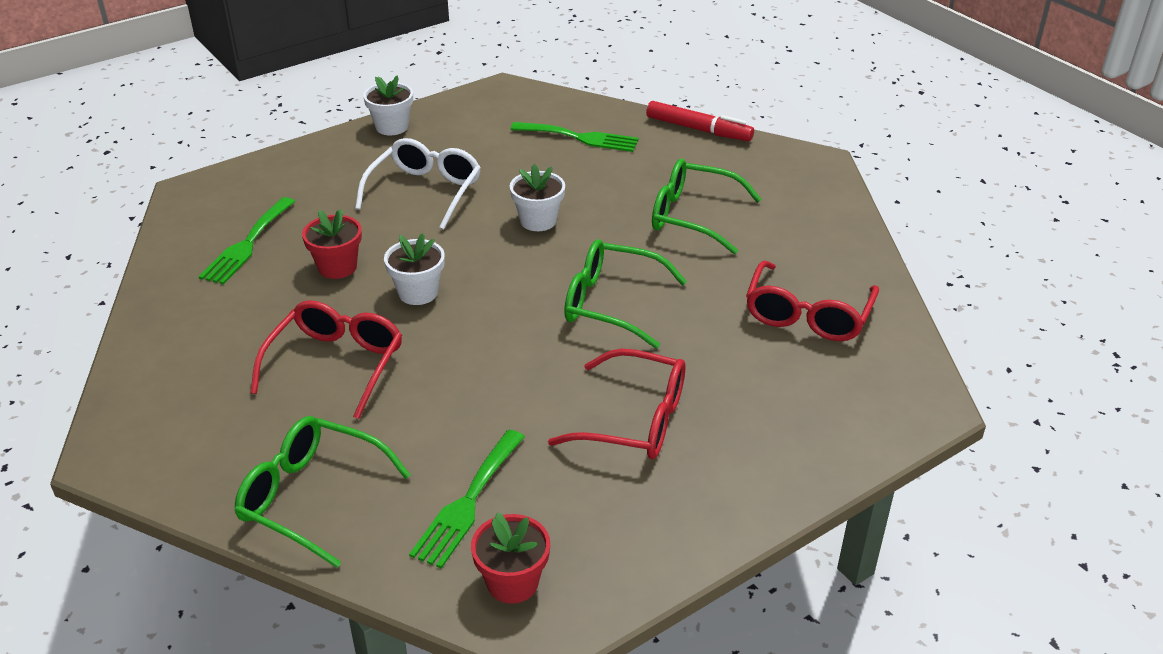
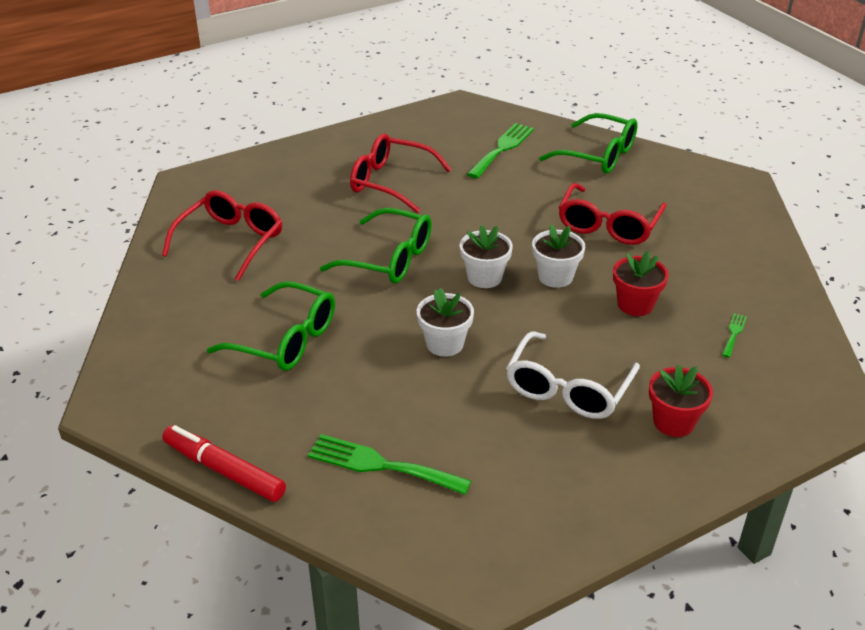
camera: 175 degrees left, 0 degrees up
(247, 244) = (734, 333): green fork -> green fork, size x0.48
(392, 127) = (632, 503): white flower pot -> white flower pot (484, 277)
(512, 582) = (475, 118): red flower pot -> red flower pot (673, 422)

